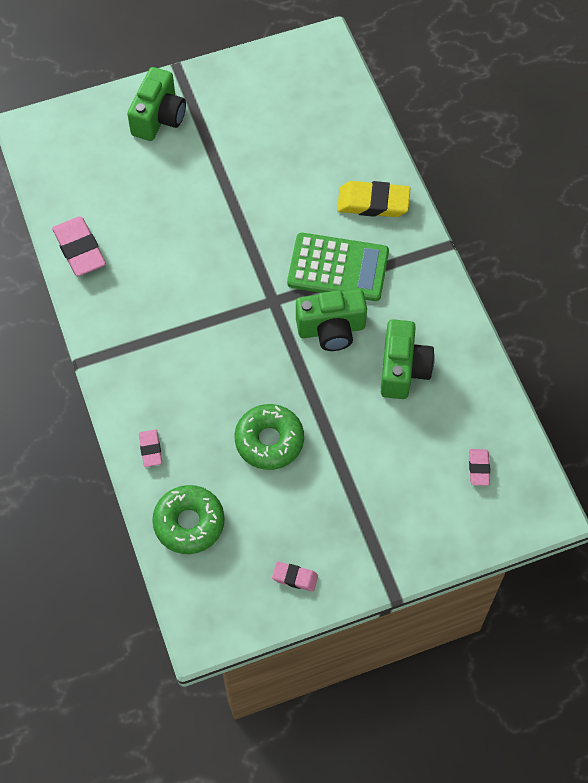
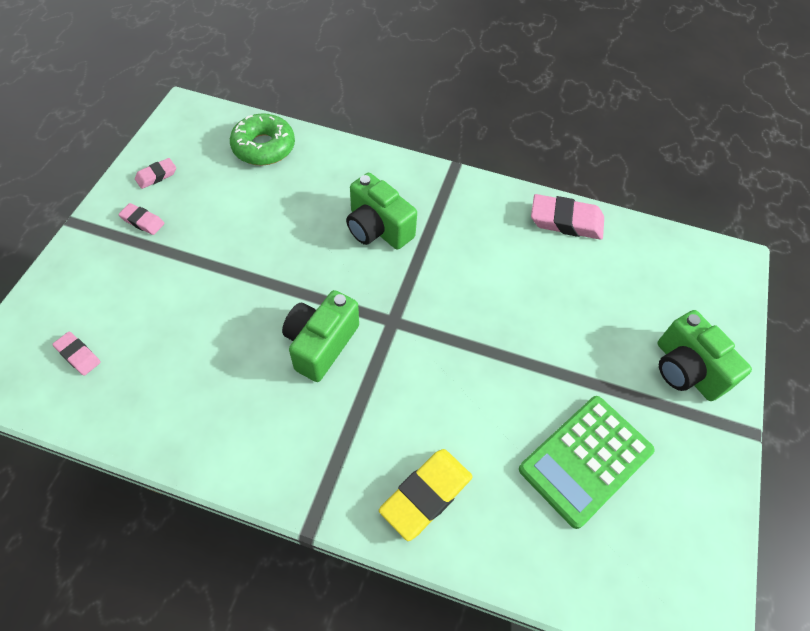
camera: 125 degrees right, 5 degrees down
(150, 449) = (342, 160): pink eraser -> pink eraser (142, 221)
(269, 441) = (270, 230): green donut -> none
(338, 268) = (378, 399): green calculator -> green calculator (585, 460)
(403, 369) = (225, 370): green camera -> green camera (378, 228)

